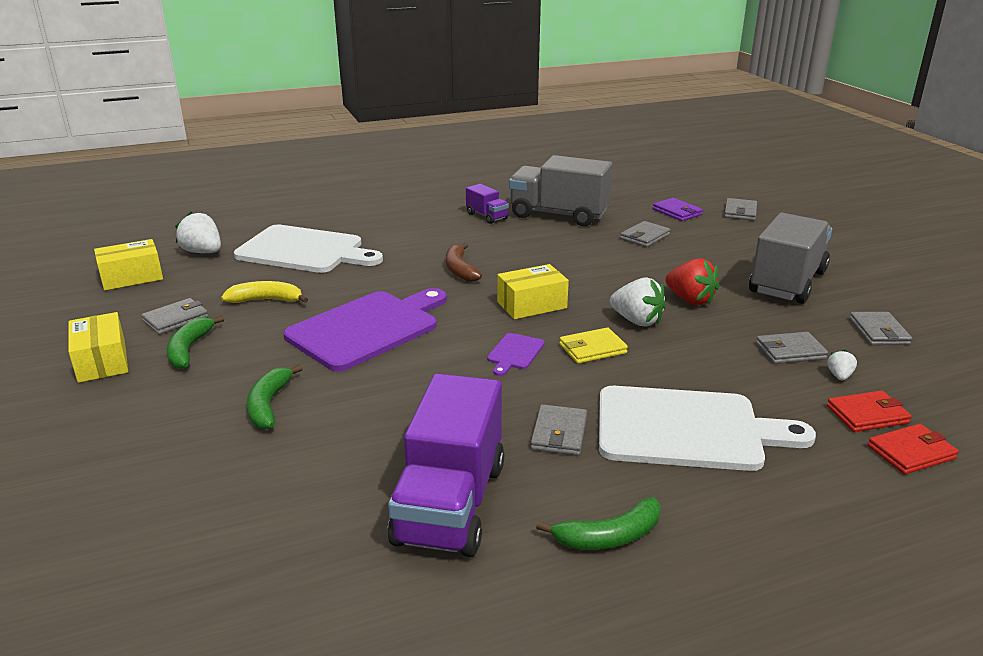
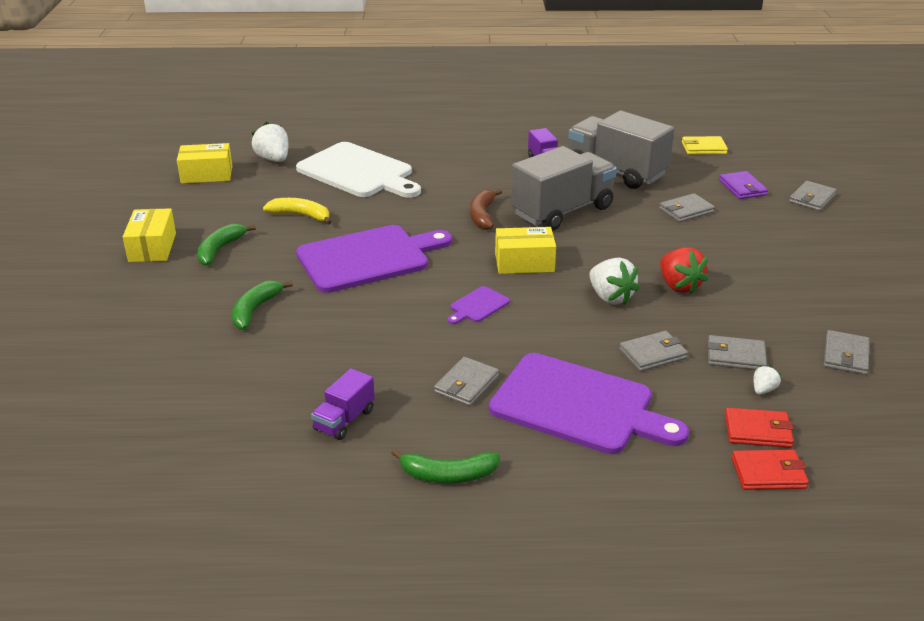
camera: 20 degrees right, 5 degrees up
(176, 319) = (222, 220): grey wallet -> grey wallet (653, 354)
(450, 504) = (344, 420): purple truck -> purple truck, size x0.48
(592, 349) = (549, 316): yellow wallet -> yellow wallet (703, 148)
(686, 429) = (578, 405): white cutting board -> purple cutting board
(787, 282) = (794, 286): grey truck -> grey truck (562, 211)

